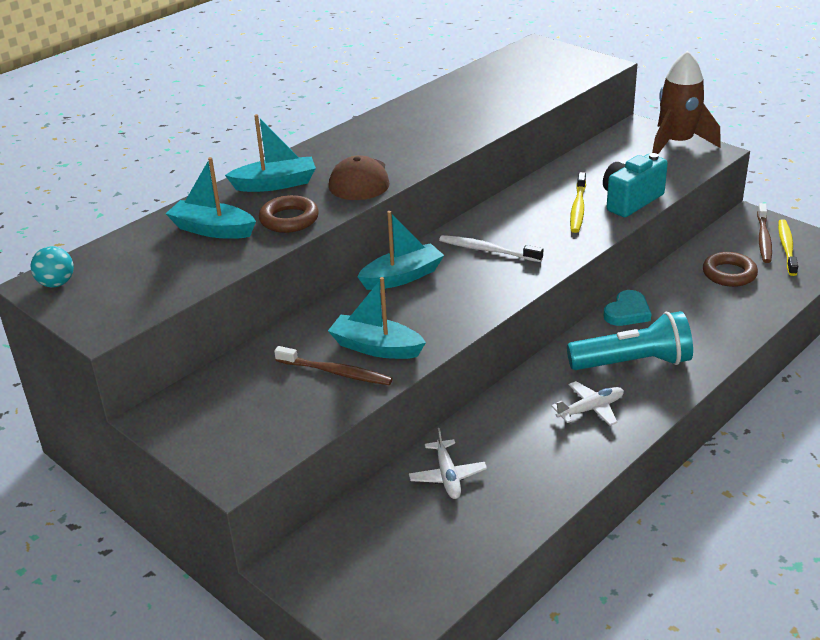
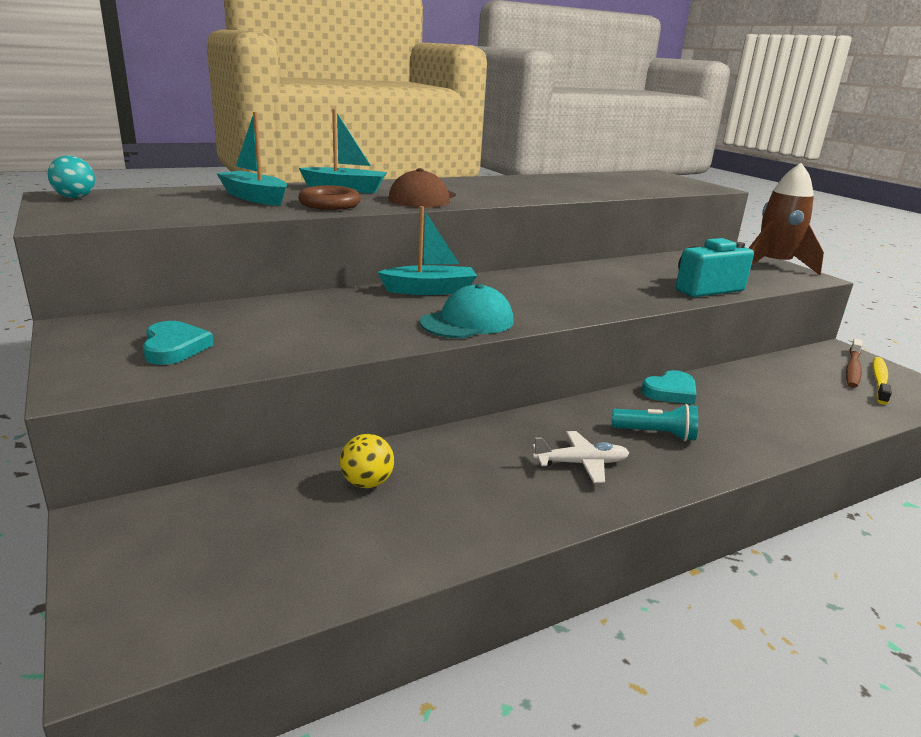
camera: 15 degrees right, 10 degrees down
(258, 414) = (174, 347): none -> turquoise heart
(336, 372) = (290, 336): brown toothbrush -> none
(376, 347) = (352, 328): turquoise boat -> none
(447, 476) = (367, 483): white plane -> yellow ball
(461, 310) = (467, 322): none -> turquoise cap
(487, 250) = (531, 291): white toothbrush -> none
(578, 208) = (645, 283): yellow toothbrush -> none
(633, 363) = (655, 434): turquoise flashlight -> turquoise flashlight, size x0.57
(729, 274) = (803, 387): brown ring -> none

